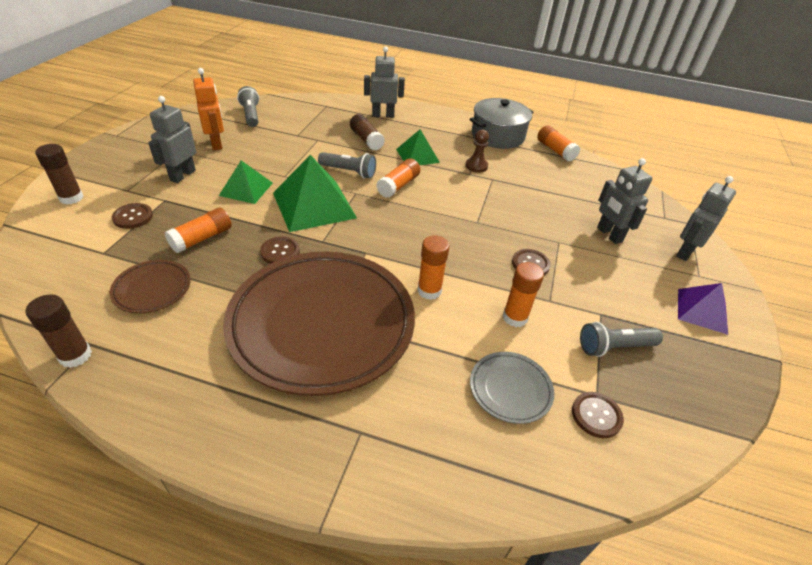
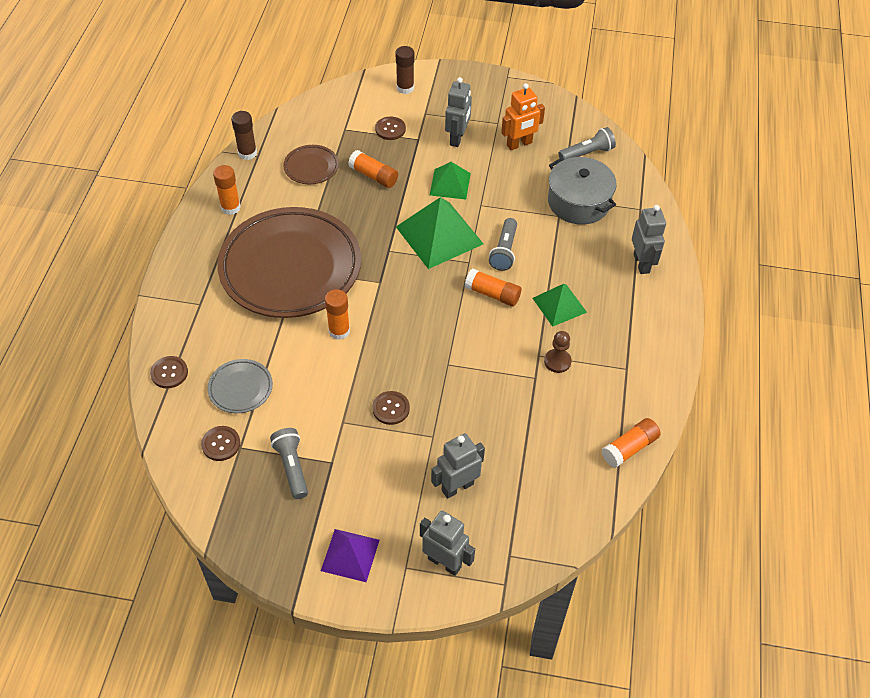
camera: 85 degrees right, 10 degrees up
(182, 175) = (457, 138): grey robot -> grey robot turned 90 degrees clockwise
(280, 252) = (368, 226): brown button -> brown button (169, 373)
(366, 139) = (576, 256): brown glue stick -> none
(497, 135) = (642, 383): grey pot -> grey pot (578, 202)
(515, 317) = (316, 393): orange glue stick -> orange glue stick (230, 207)

